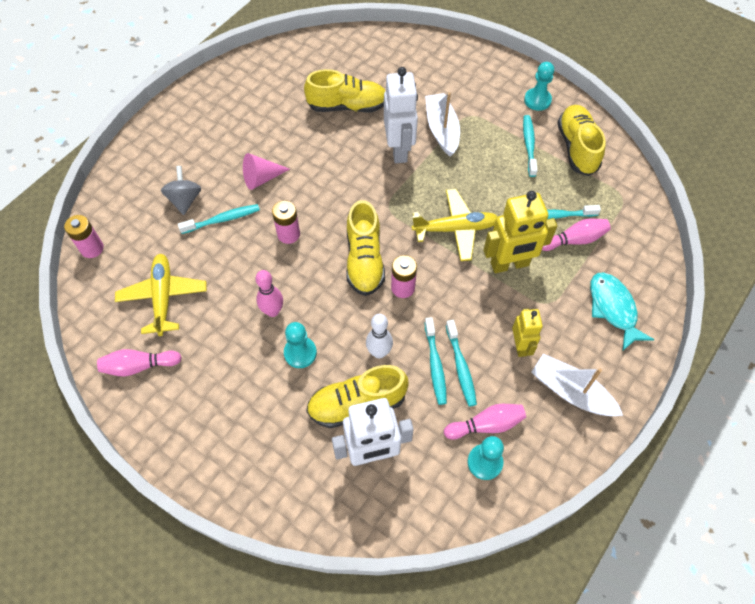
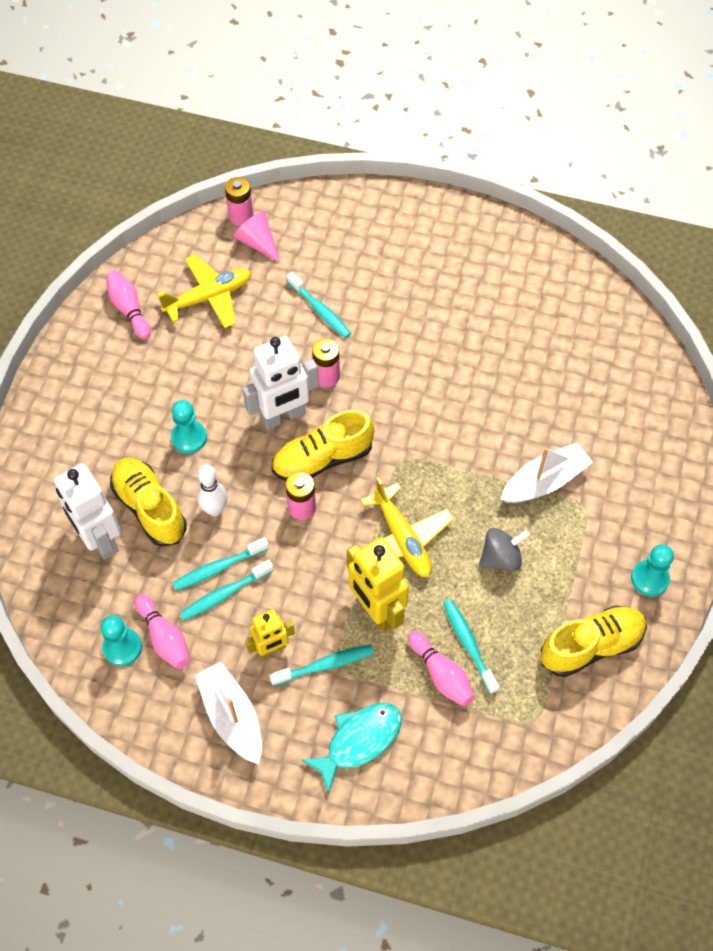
camera: 70 degrees right, 0 degrees up
(185, 200) = (330, 268): grey spinning top -> grey spinning top (501, 558)
(261, 178) = (388, 324): pink cone -> pink cone (257, 243)
(273, 311) = (228, 396): pink bowling pin -> none
(347, 106) = (532, 370): yellow shoe -> none
(399, 150) = (491, 445): white robot -> white robot (283, 416)
(529, 145) = (568, 587): turquoise toothbrush -> turquoise toothbrush (325, 665)
(571, 392) = (232, 716): white boat -> white boat turned 45 degrees counterclockwise

